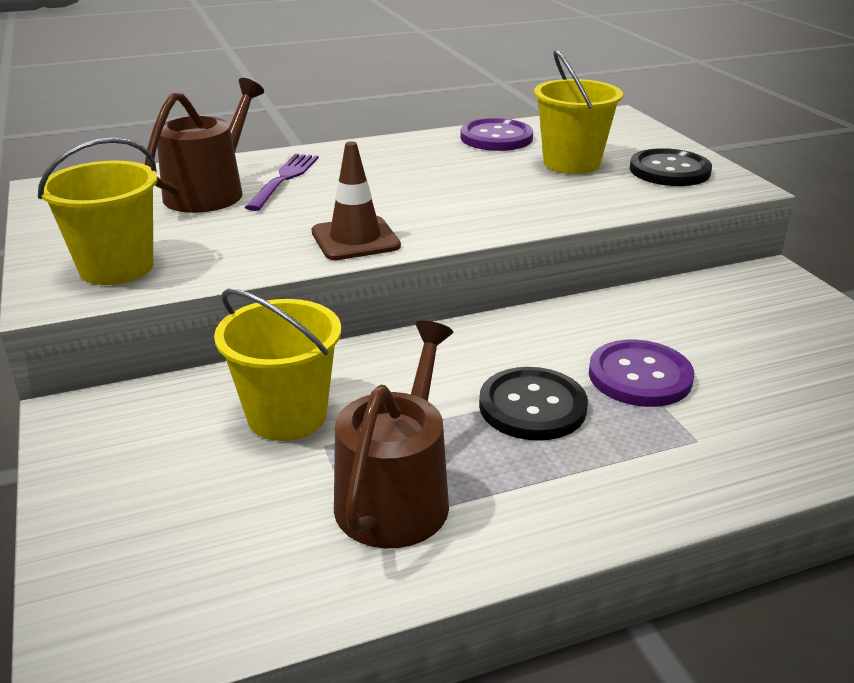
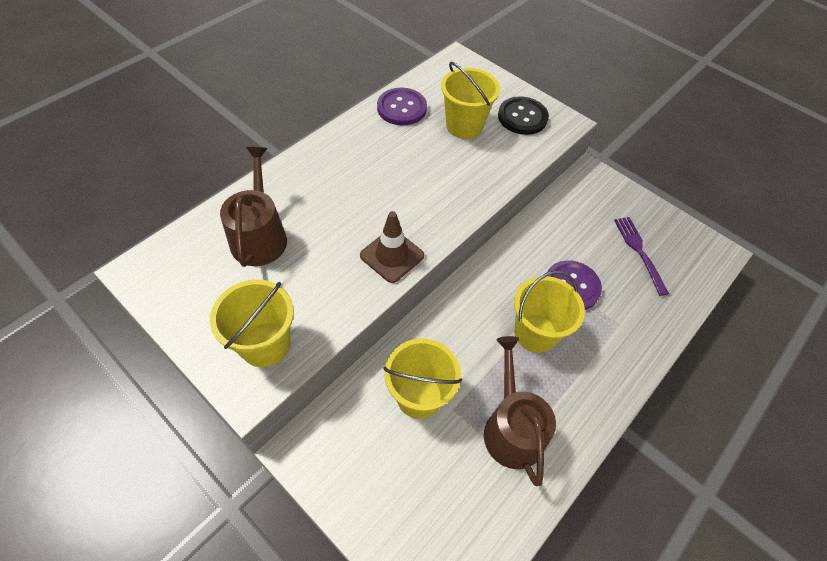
camera: 30 degrees left, 25 degrees up
(284, 179) = (299, 203): purple fork -> purple fork (639, 251)
(532, 406) = (535, 333): black button -> yellow bucket

